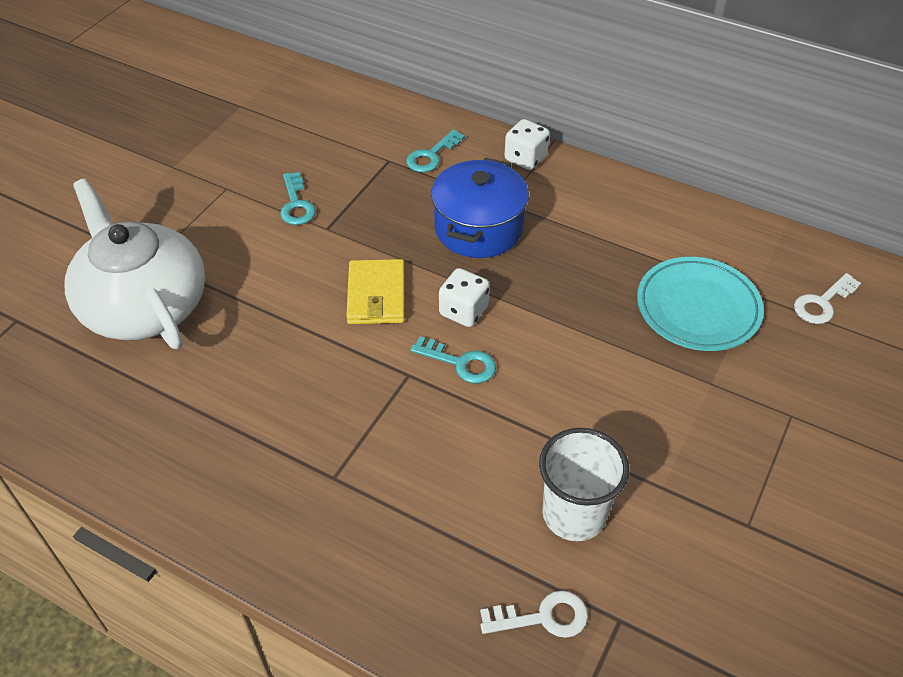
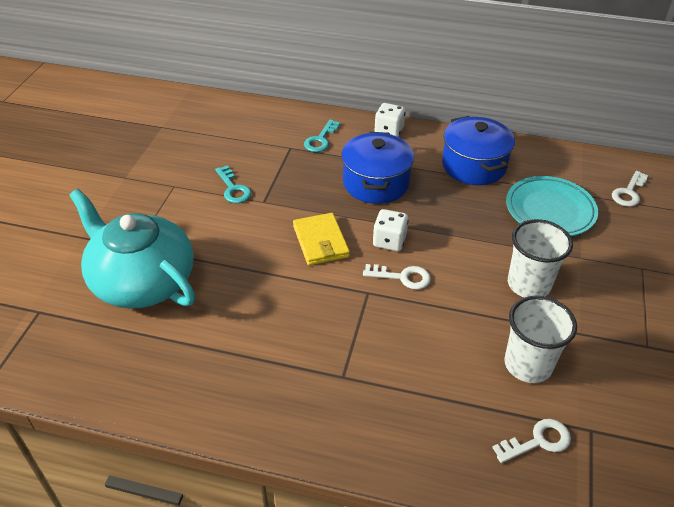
camera: 15 degrees left, 5 degrees down
(144, 305) = (142, 281): white teapot -> turquoise teapot
(460, 363) = (402, 277): turquoise key -> white key
(619, 226) = (474, 166): none -> blue pot
(622, 406) = (528, 284): none -> white cup

